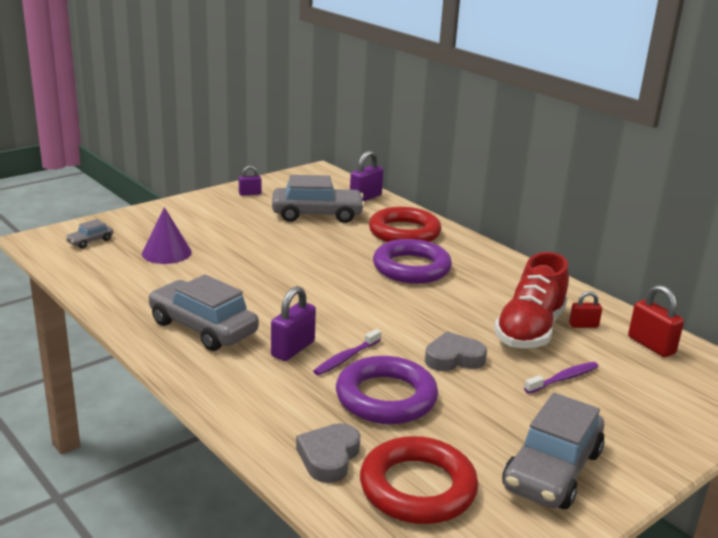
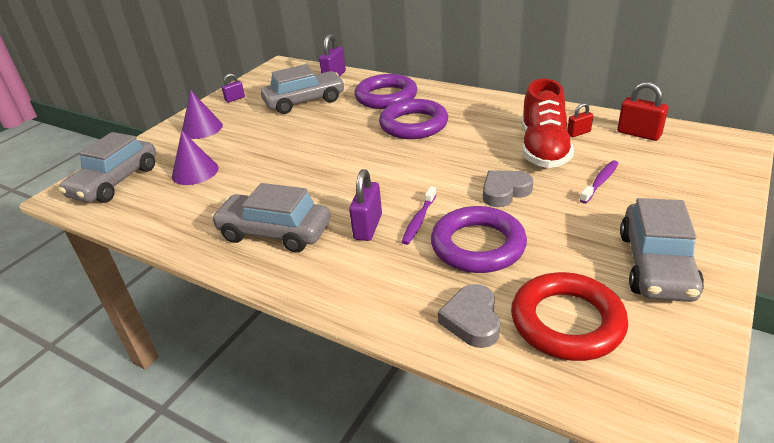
camera: 15 degrees left, 10 degrees up
(90, 241) = (115, 182): grey car -> grey car, size x2.19
(199, 214) = (202, 128): none -> purple cone
(404, 232) = (386, 97): red ring -> purple ring

